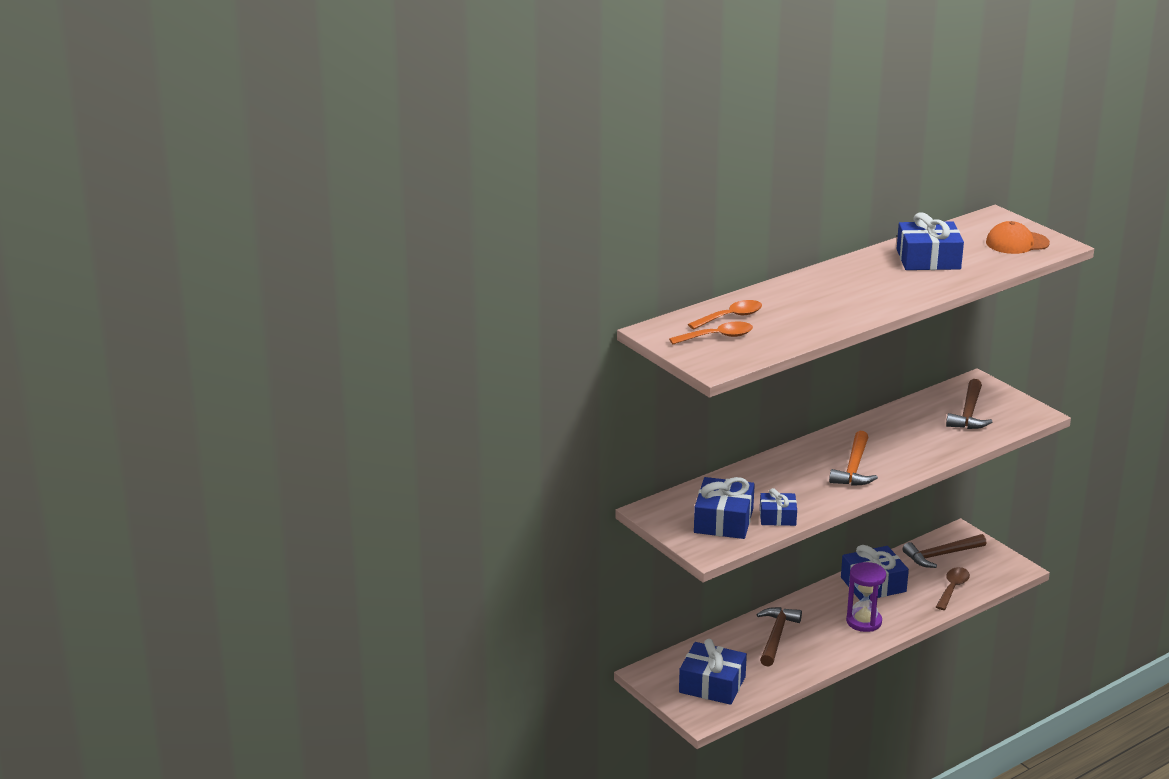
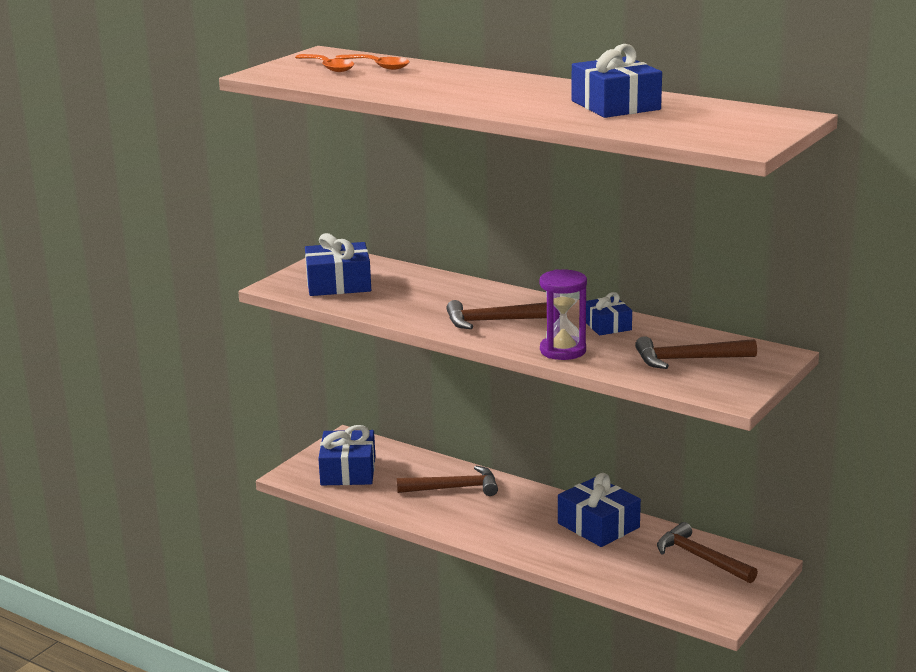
camera: 70 degrees right, 5 degrees down
(777, 517) = (363, 303): blue gift -> blue gift (607, 325)
(854, 468) = (494, 321): orange hammer -> brown hammer
(864, 621) = (519, 531): purple hourglass -> purple hourglass (563, 350)
(952, 588) = (634, 575): brown spoon -> none
(1017, 243) = (722, 130): orange cap -> none

